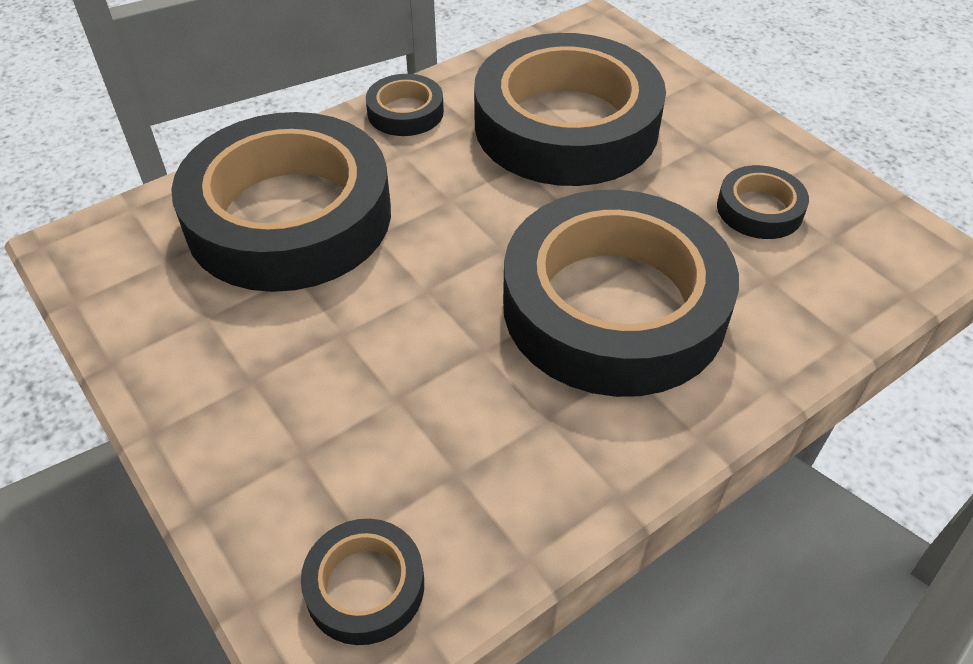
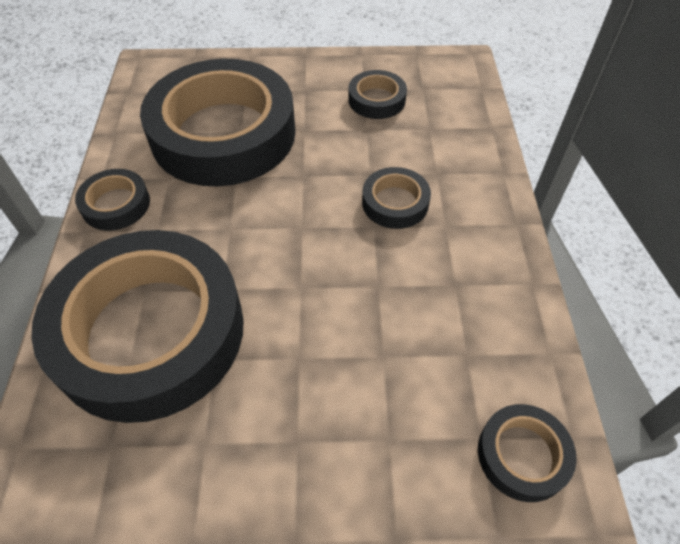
camera: 55 degrees left, 5 degrees up
(614, 306) = (395, 203): black tape -> black tape, size x0.42

